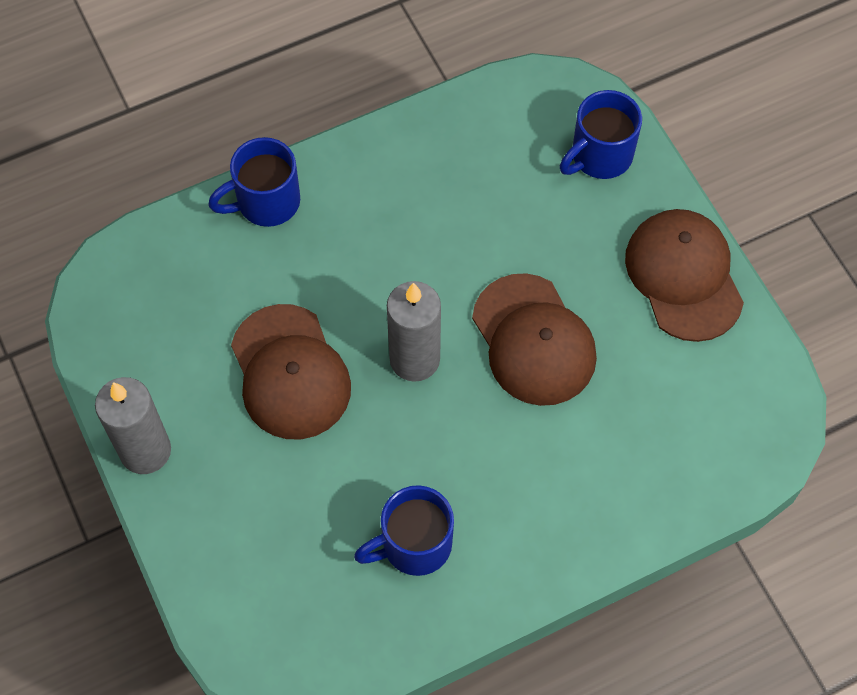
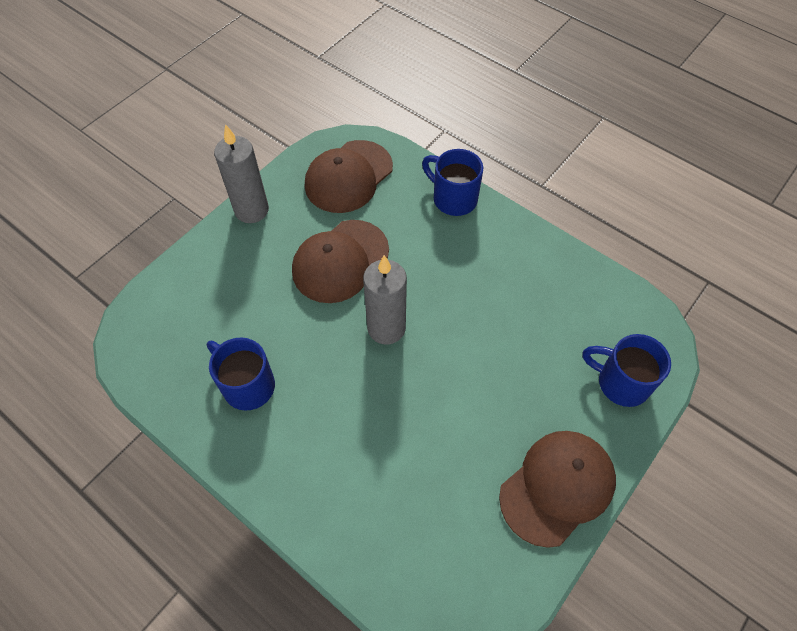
camera: 65 degrees right, 5 degrees down
(533, 340) = (441, 398): brown cap -> brown cap (348, 176)

